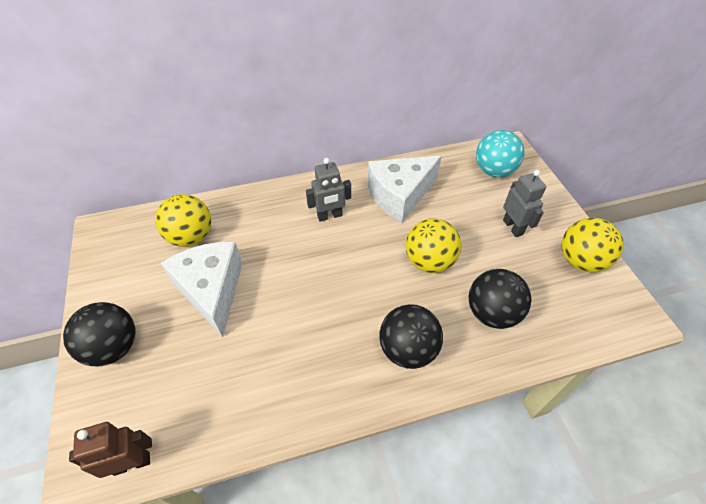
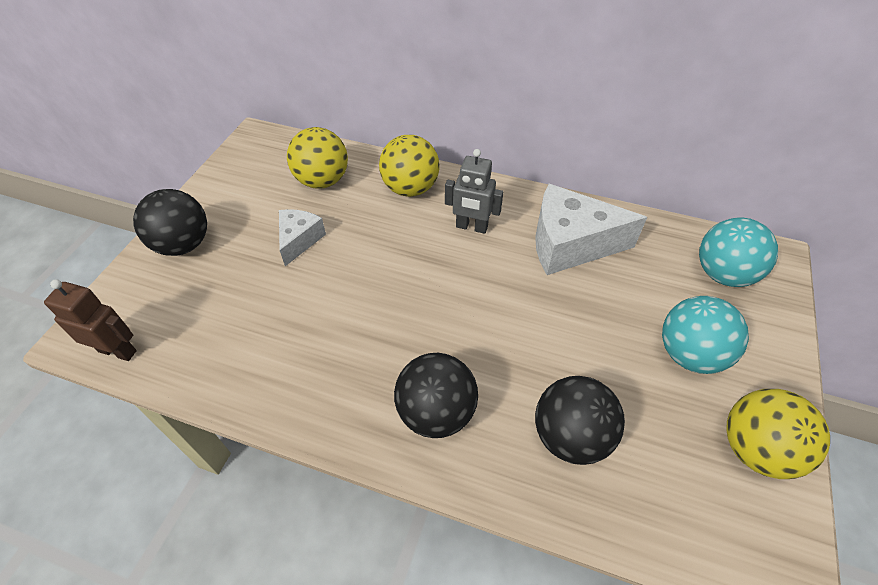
camera: 35 degrees right, 0 degrees up
(212, 290) = (299, 240): white cheese -> white cheese, size x0.55
(429, 261) = (543, 334): yellow ball -> yellow ball (410, 188)
(513, 227) = (689, 354): grey robot -> turquoise ball

